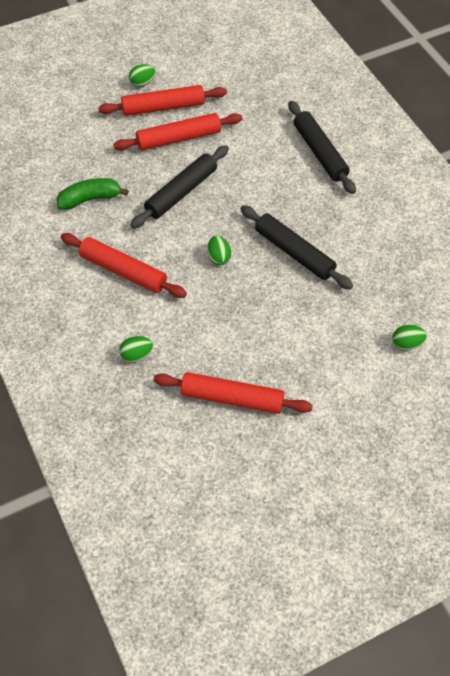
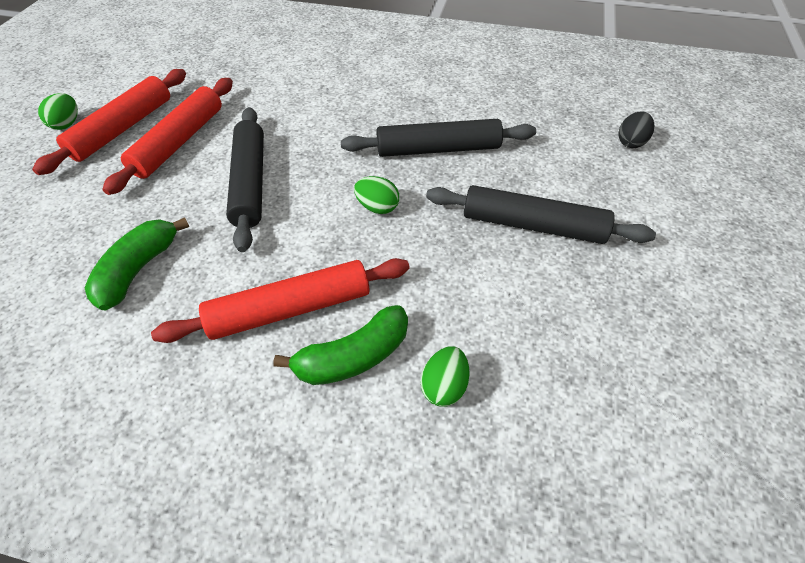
camera: 50 degrees left, 5 degrees down
(121, 312) = (353, 357): none -> green banana
(232, 398) = (602, 323): red rolling pin -> none
(320, 152) = (339, 68): black rolling pin -> black rolling pin (533, 225)
(406, 344) = (630, 142): green egg -> black egg

